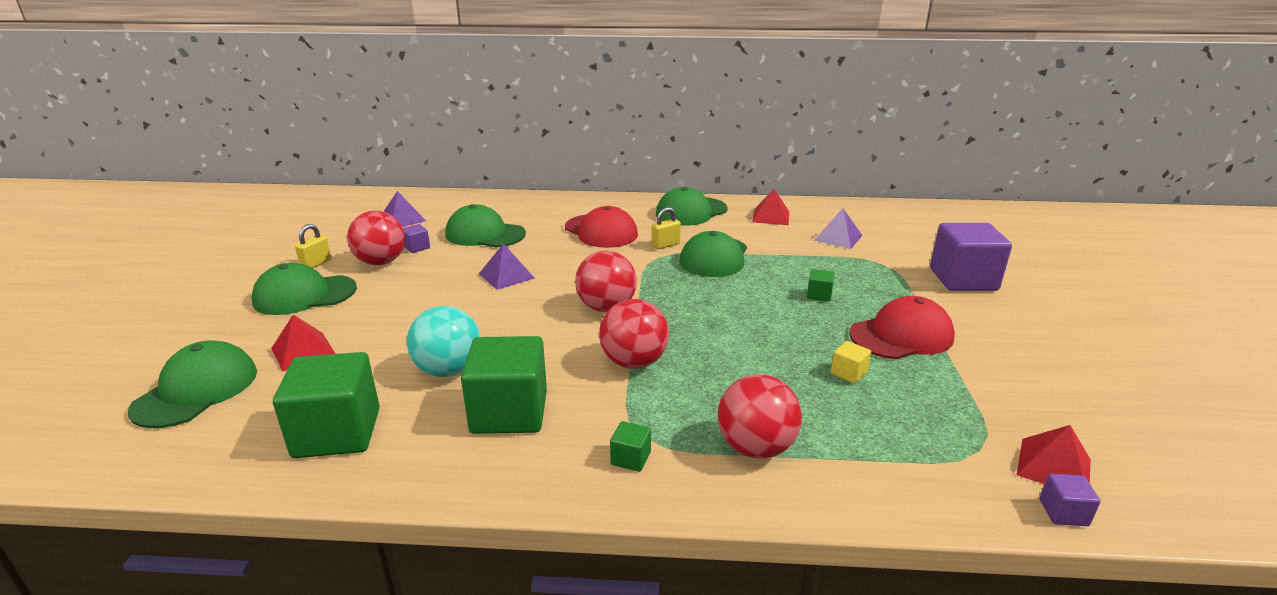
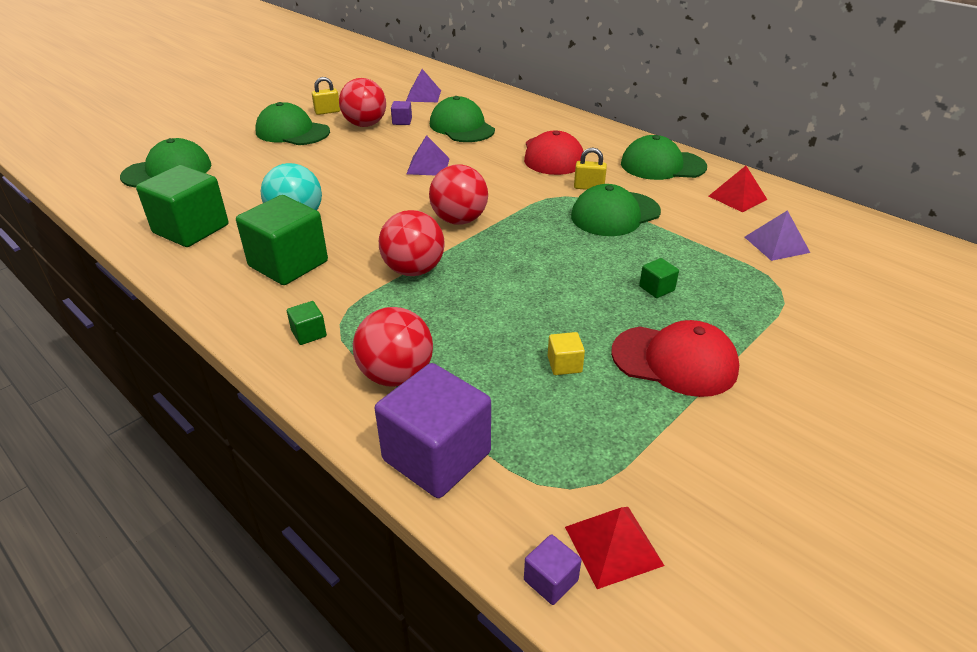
camera: 40 degrees right, 10 degrees up
(303, 351) = (243, 170): red pyramid -> none
(963, 279) = (851, 344): purple cube -> purple cube (436, 456)

